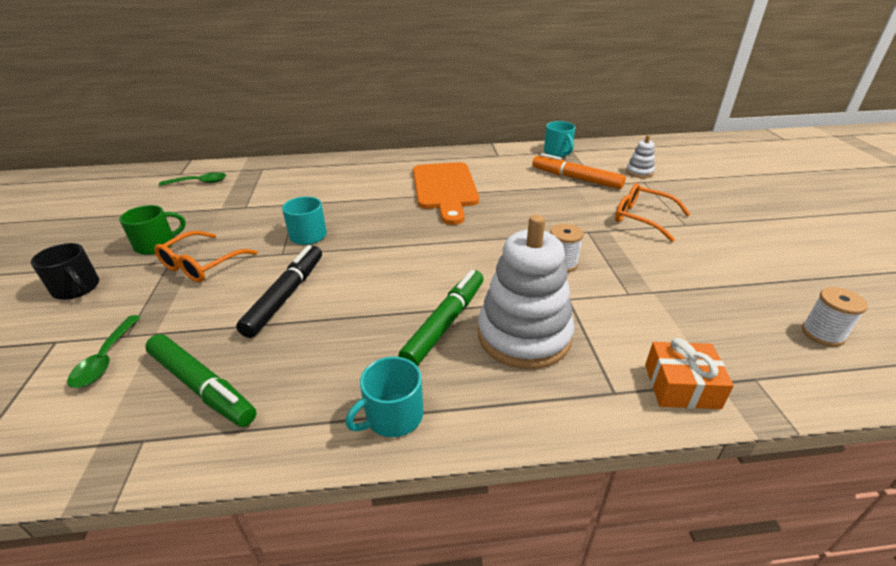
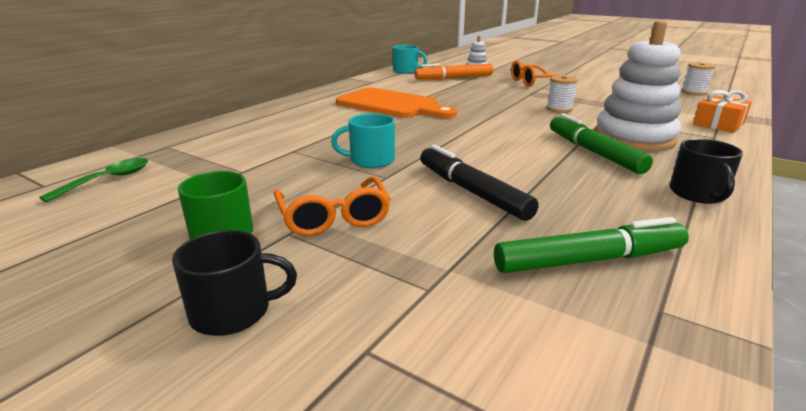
camera: 50 degrees left, 10 degrees down
(105, 359) = (468, 312): green spoon -> none
(393, 416) = (698, 194): turquoise mug -> black mug

